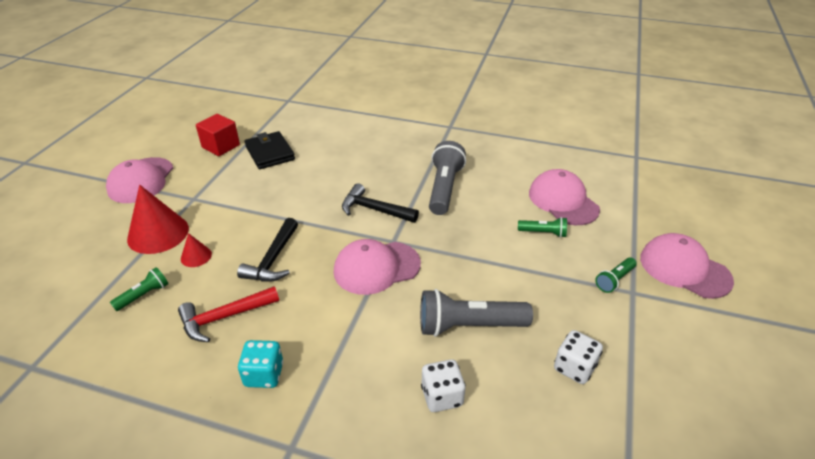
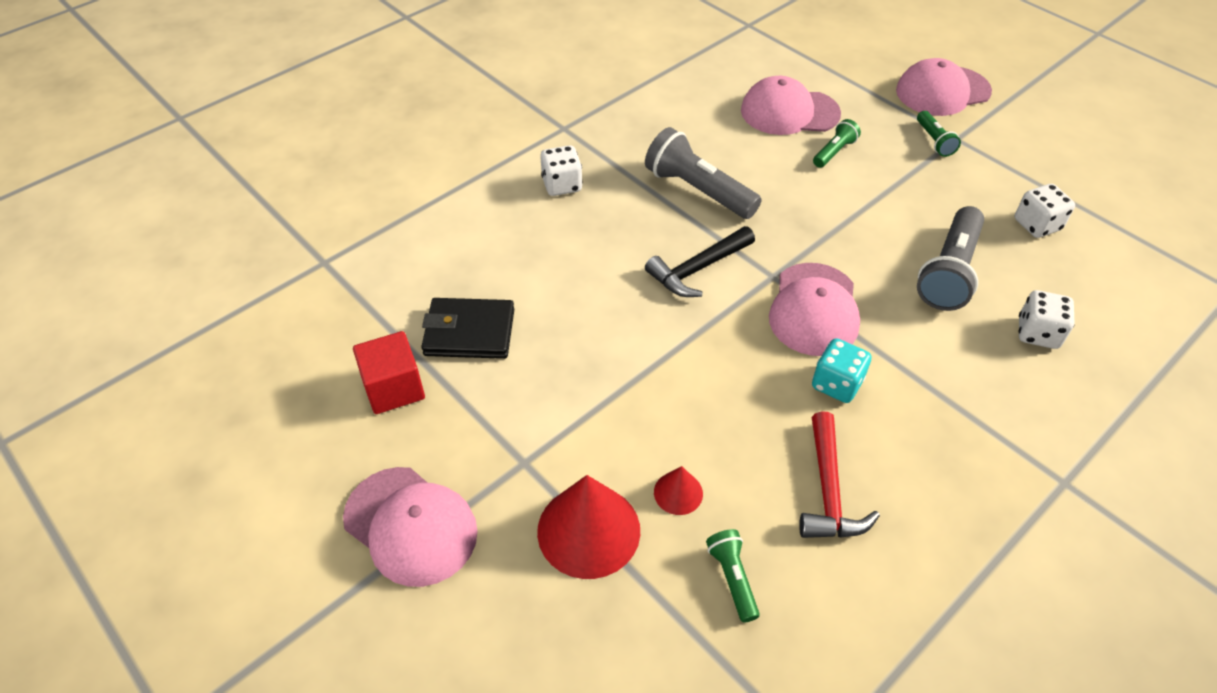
camera: 60 degrees left, 10 degrees up
(264, 375) = (948, 476): turquoise dice -> turquoise dice (836, 384)
(273, 260) = (739, 405): black hammer -> none
(402, 142) = (562, 185): none -> white dice

